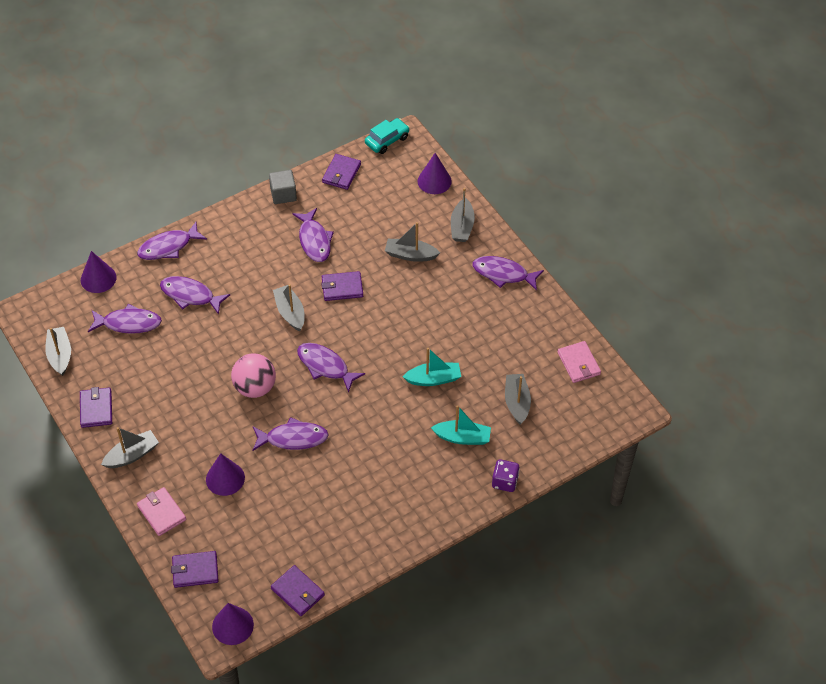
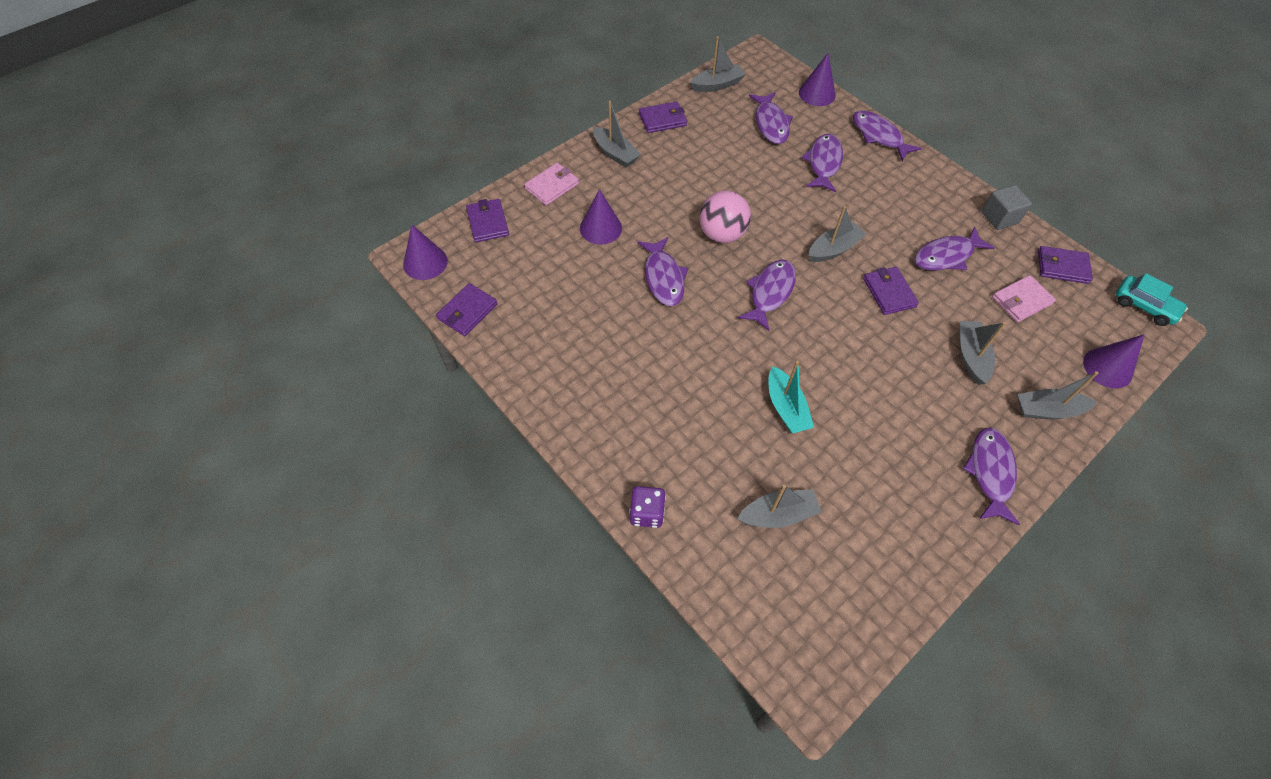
camera: 80 degrees right, 5 degrees up
(462, 437) = (705, 452): turquoise boat -> none
(579, 363) = (871, 595): pink wallet -> pink wallet (1021, 301)

